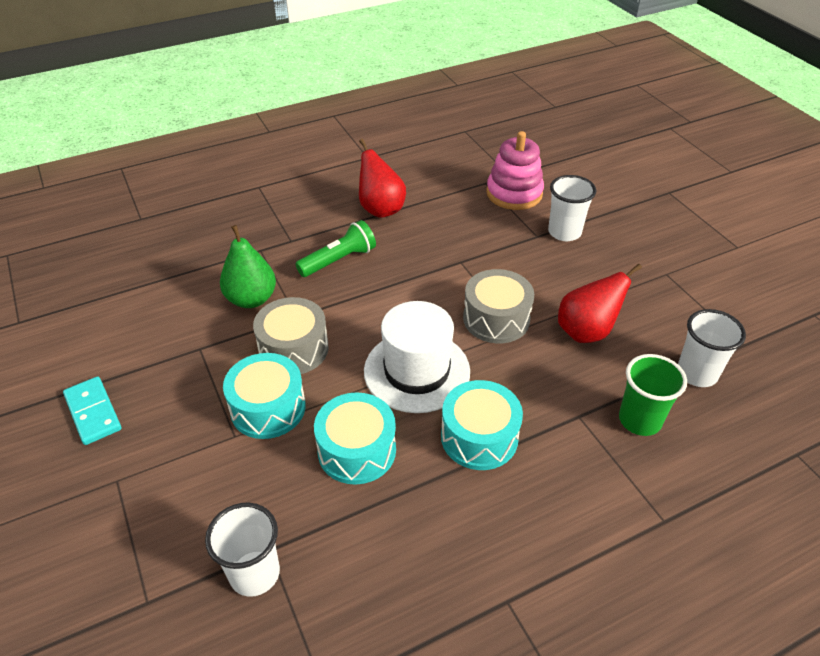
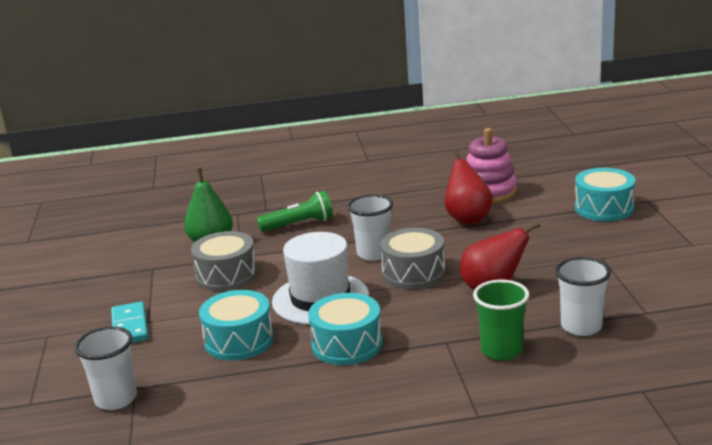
camera: 20 degrees right, 20 degrees down
(93, 412) = (52, 296): turquoise domino -> turquoise domino (129, 326)
(268, 408) = (184, 308): turquoise drum -> turquoise drum (604, 208)
(380, 209) = (357, 194): red pear -> red pear (467, 218)
(564, 232) = (519, 221): white cup -> white cup (374, 254)

